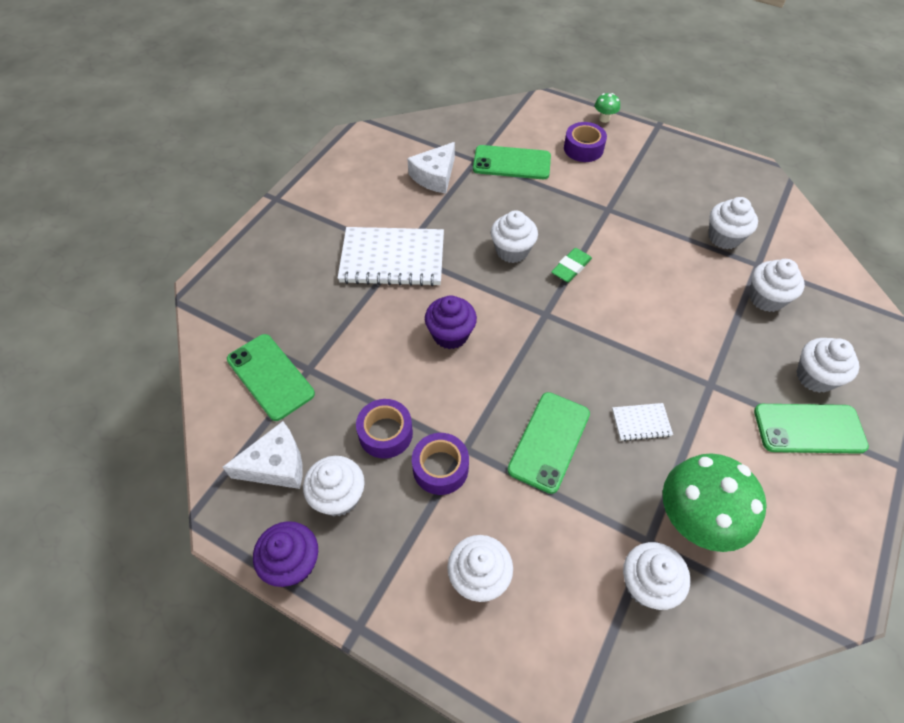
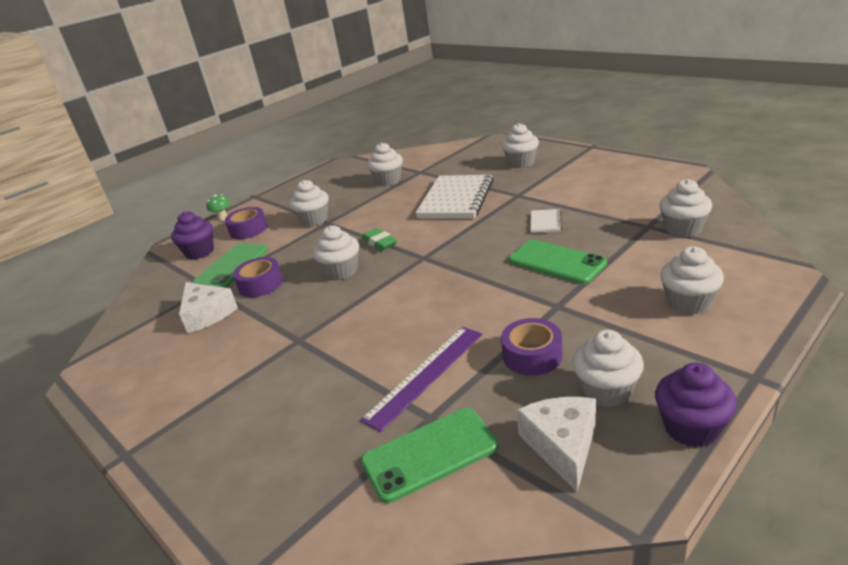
camera: 70 degrees left, 25 degrees down
(358, 355) = (425, 375): none -> purple ruler
(392, 259) = (303, 347): white notebook -> white notebook (456, 199)
(440, 468) = (577, 320): purple tape -> purple tape (261, 284)
(450, 335) = (424, 310): purple cupcake -> purple cupcake (200, 252)
(693, 521) = (631, 209): green mushroom -> none
(766, 298) = (451, 171): white cupcake -> white cupcake (314, 220)
(809, 428) = (561, 168): green phone -> none

